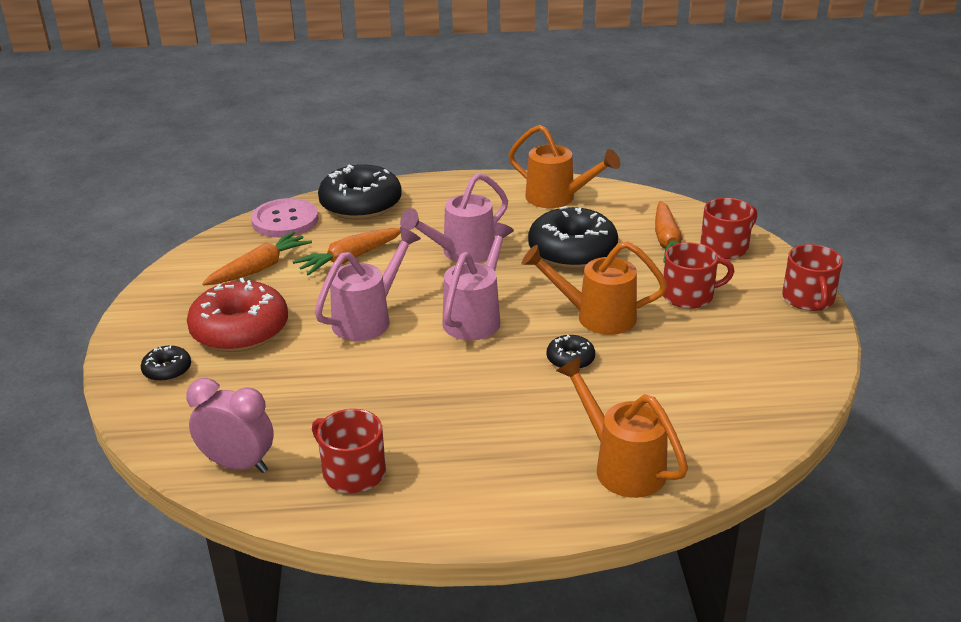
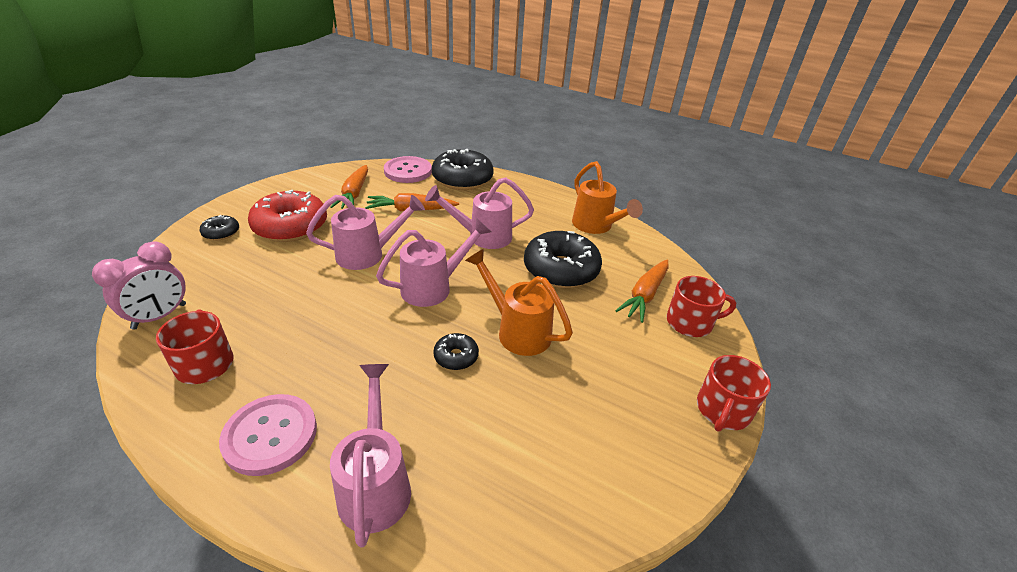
camera: 30 degrees right, 5 degrees up
(238, 465) = (160, 316): pink clock -> pink clock turned 75 degrees clockwise
(259, 268) = (354, 194): orange carrot -> orange carrot turned 105 degrees clockwise
(495, 483) = (270, 435): none -> pink button
(621, 466) = (375, 484): orange watering can -> pink watering can
(689, 295) = (613, 350): red mug -> none

